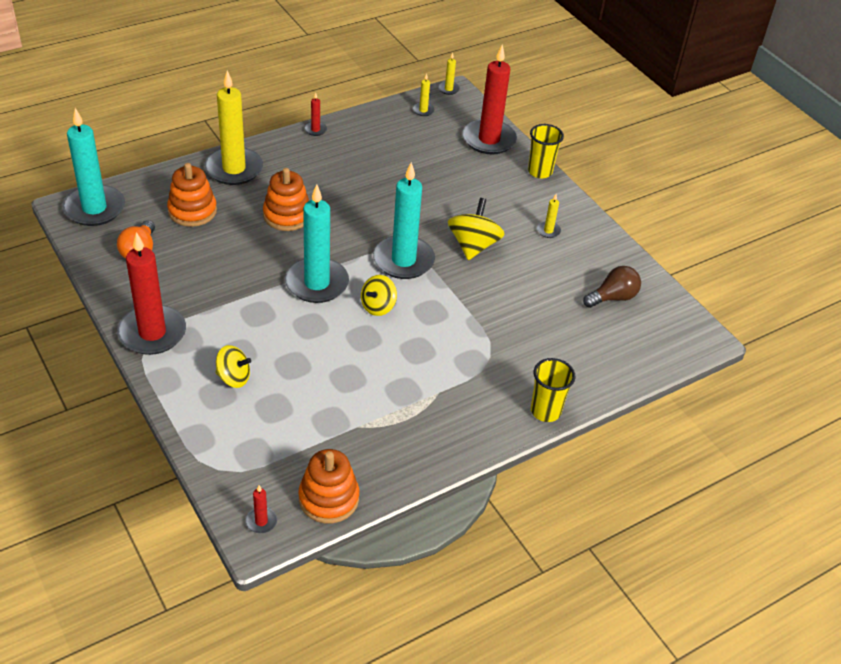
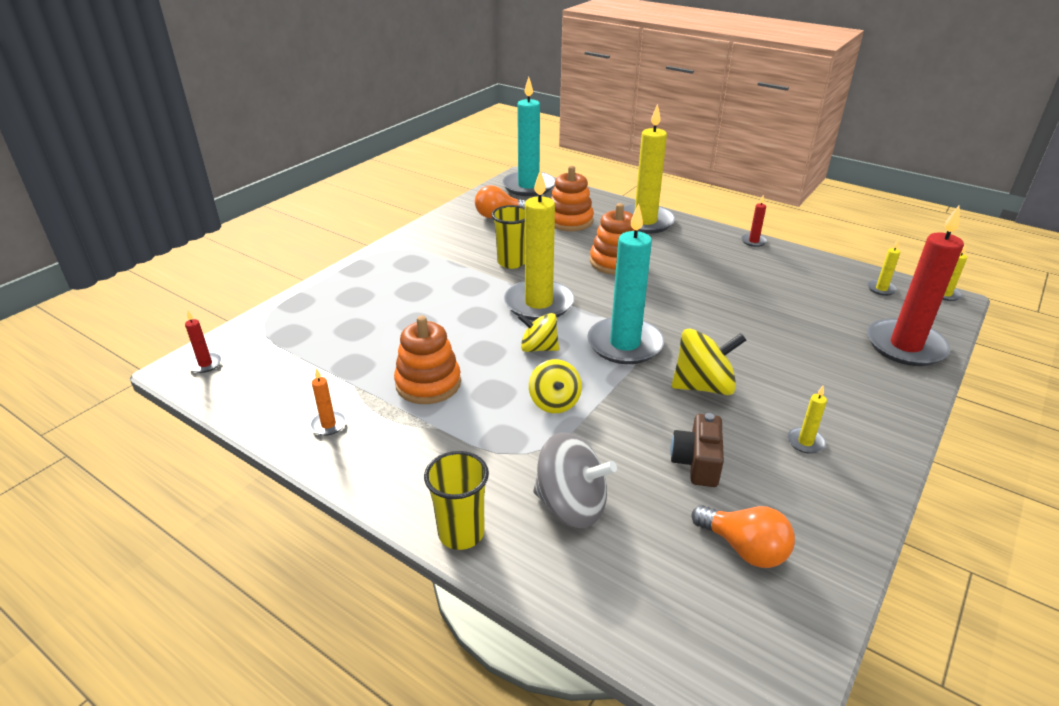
camera: 70 degrees right, 10 degrees down
(152, 333) = (408, 247): red candle -> none
(233, 378) = (380, 298): yellow spinning top -> yellow spinning top (554, 402)
(317, 283) = (538, 303): turquoise candle -> yellow candle
(328, 498) = (246, 395): orange stacking toy -> orange stacking toy (428, 384)
(399, 453) = (328, 424): none -> orange candle
(540, 171) = (909, 403): yellow cup -> yellow cup (511, 262)
(541, 283) = (697, 462): none -> brown camera
(547, 353) = (571, 505): none -> grey spinning top
(613, 297) = (744, 548): brown light bulb -> orange light bulb

